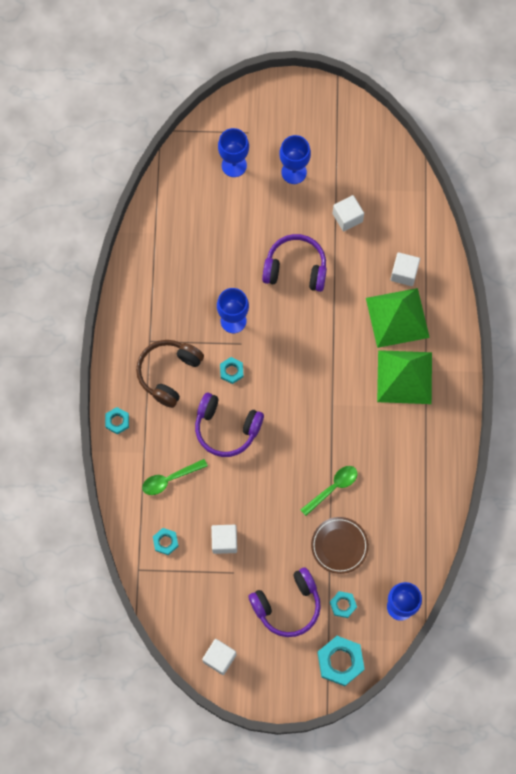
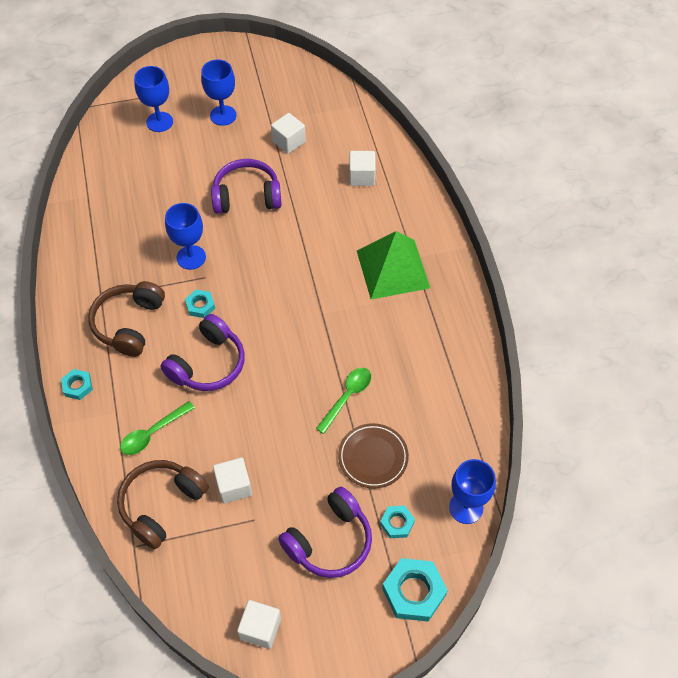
camera: 15 degrees left, 15 degrees down
(165, 542) = (161, 505): turquoise nut -> brown headphones
(226, 428) = (208, 364): purple headphones -> purple headphones turned 60 degrees counterclockwise
(397, 317) = (367, 217): green pyramid -> none

